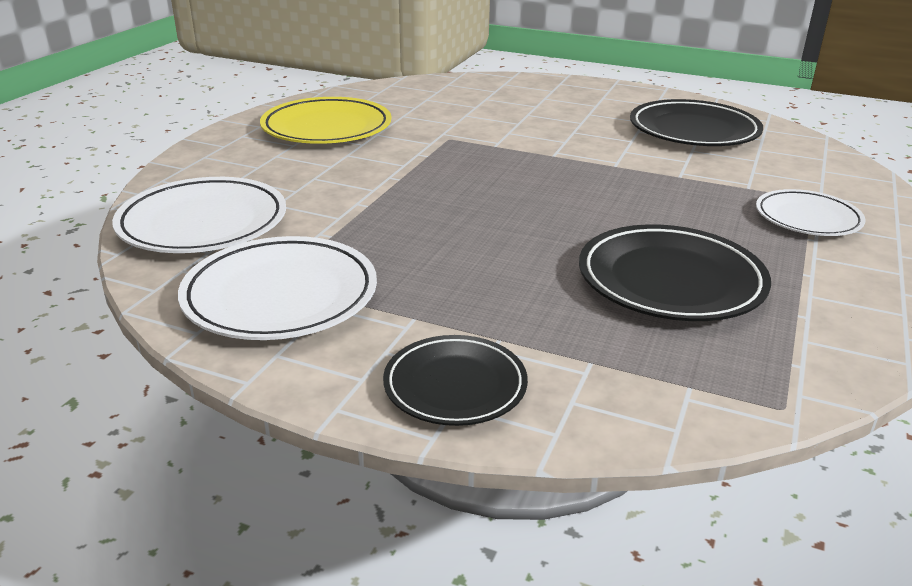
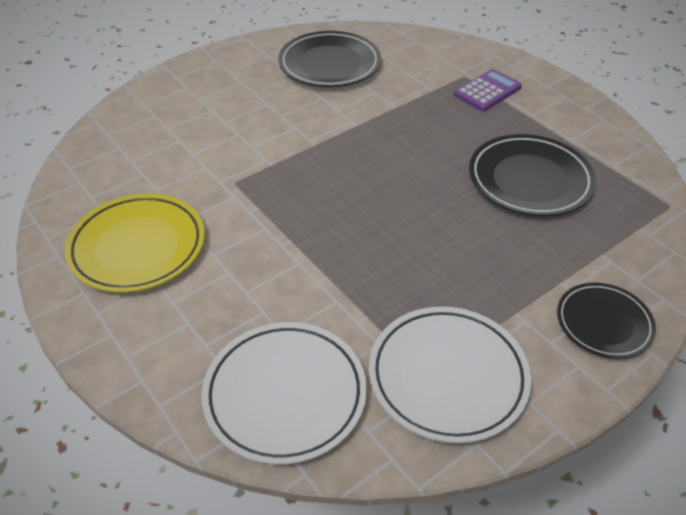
camera: 60 degrees left, 15 degrees up
(807, 218) = (487, 91): white plate -> purple calculator

